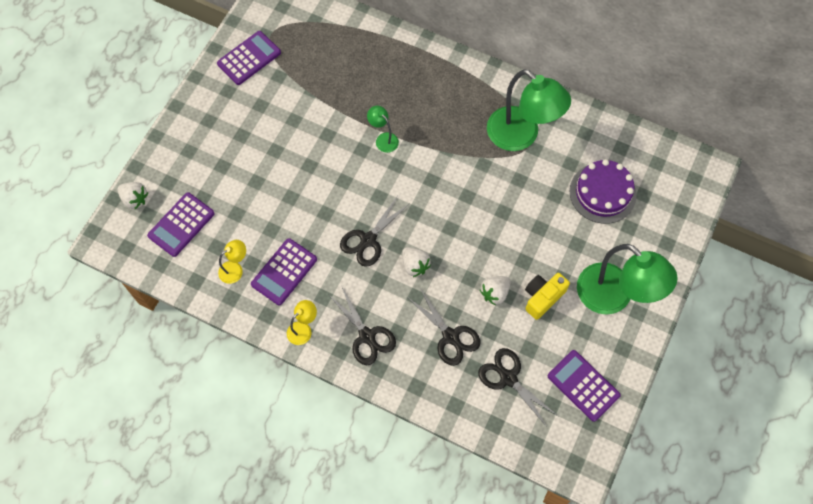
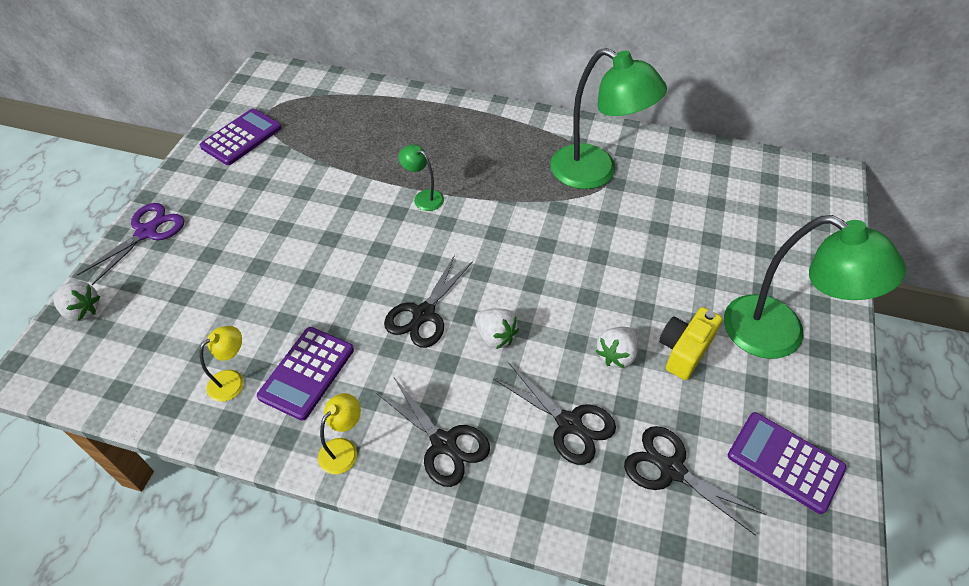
camera: 10 degrees left, 15 degrees down
(177, 139) = (146, 232): none -> purple scissors
(181, 225) = (150, 333): purple calculator -> none
(602, 193) = (717, 218): purple cake -> none

